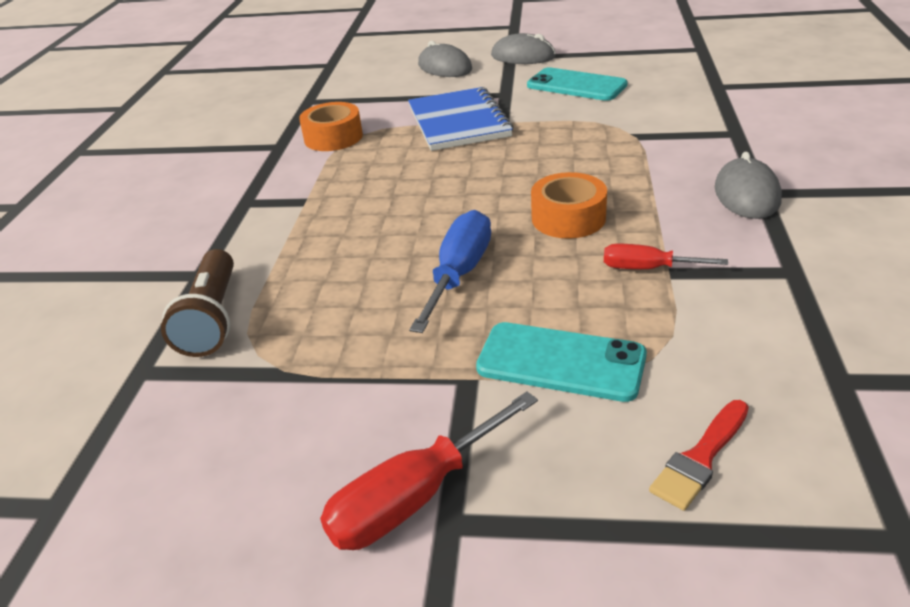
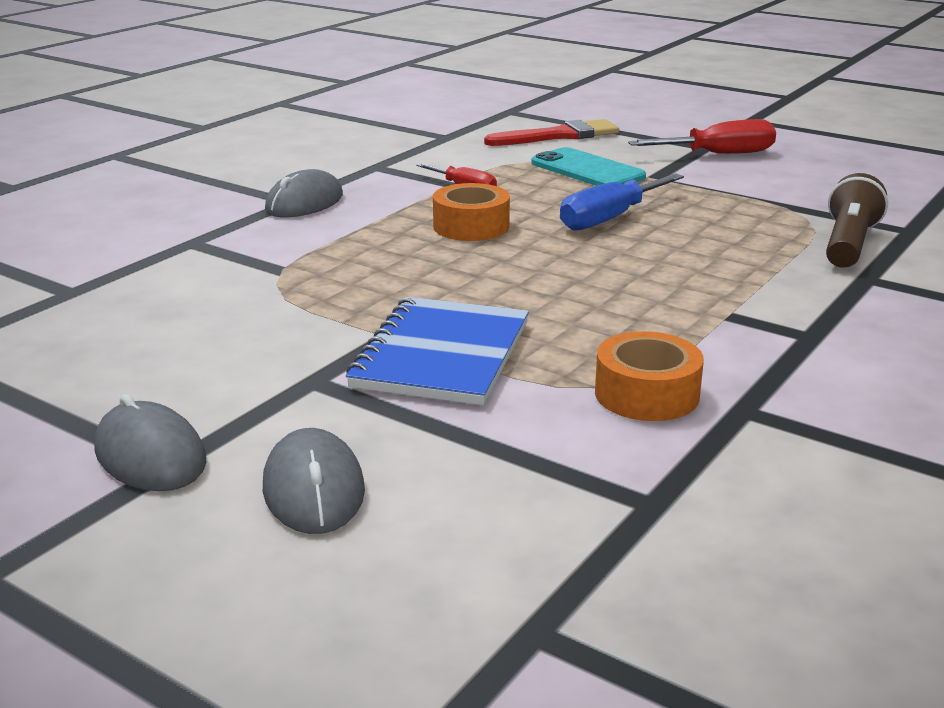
camera: 155 degrees left, 10 degrees down
(576, 85) = (202, 355): turquoise phone -> none
(700, 458) = (558, 136): red brush -> red brush, size x1.54

